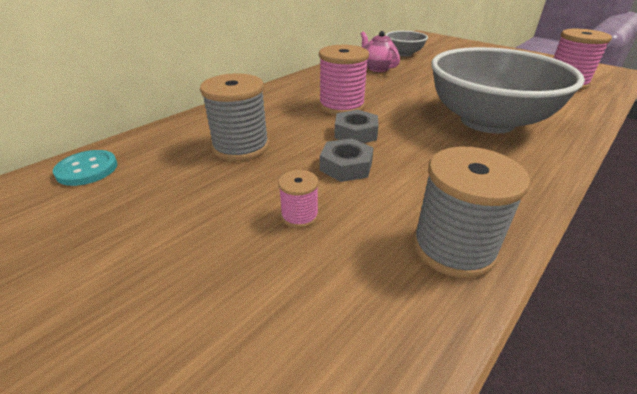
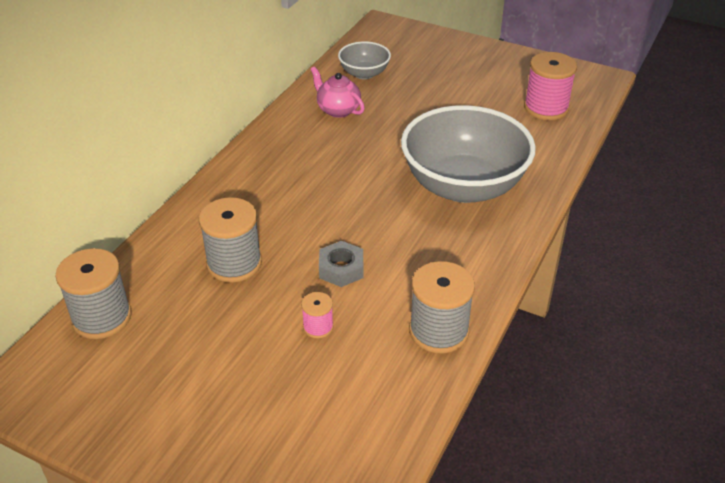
camera: 15 degrees left, 5 degrees up
(87, 169) = (101, 317): turquoise button -> grey spool
(341, 106) = (314, 187): pink spool -> none
(355, 133) = (339, 225): grey nut -> none

